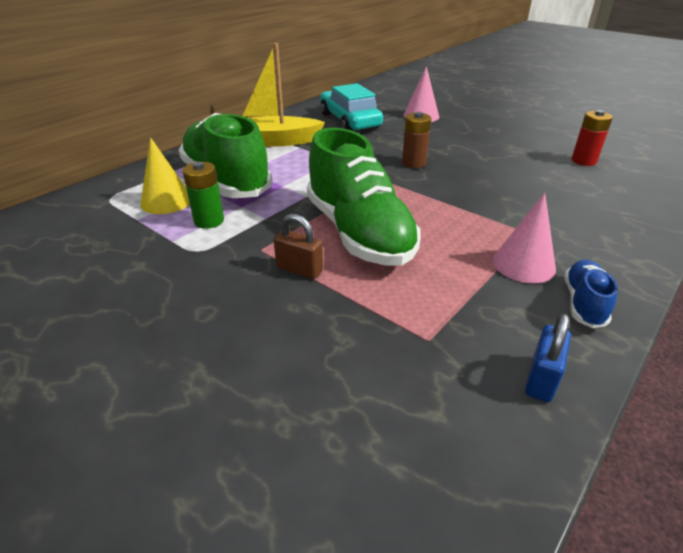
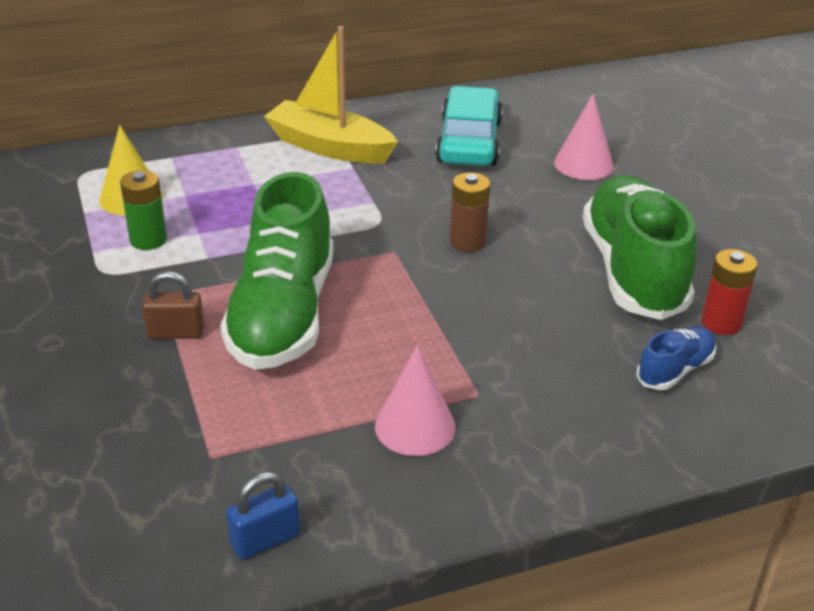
camera: 30 degrees right, 0 degrees up
(226, 180) = (217, 191): green shoe -> green shoe (633, 270)
(299, 269) = (176, 333): brown padlock -> brown padlock turned 60 degrees counterclockwise
(583, 303) = (417, 495): blue shoe -> blue shoe (675, 370)

